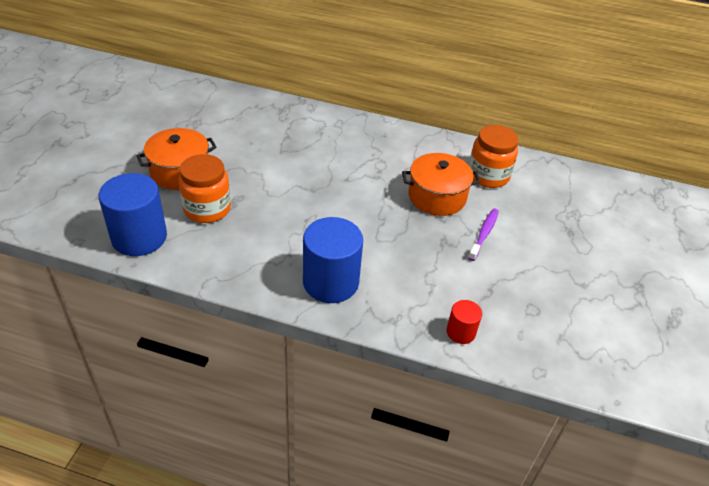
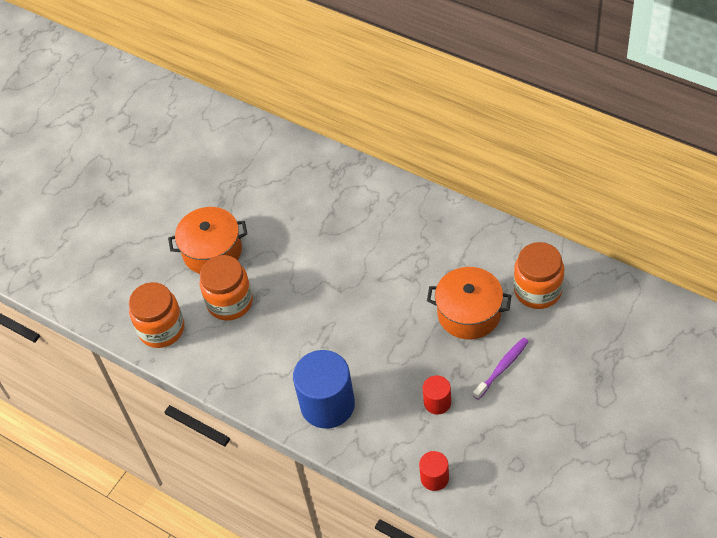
camera: 25 degrees right, 10 degrees up
(139, 237) = (161, 329): blue cylinder -> orange jar
(437, 267) = (437, 402): none -> red cylinder

